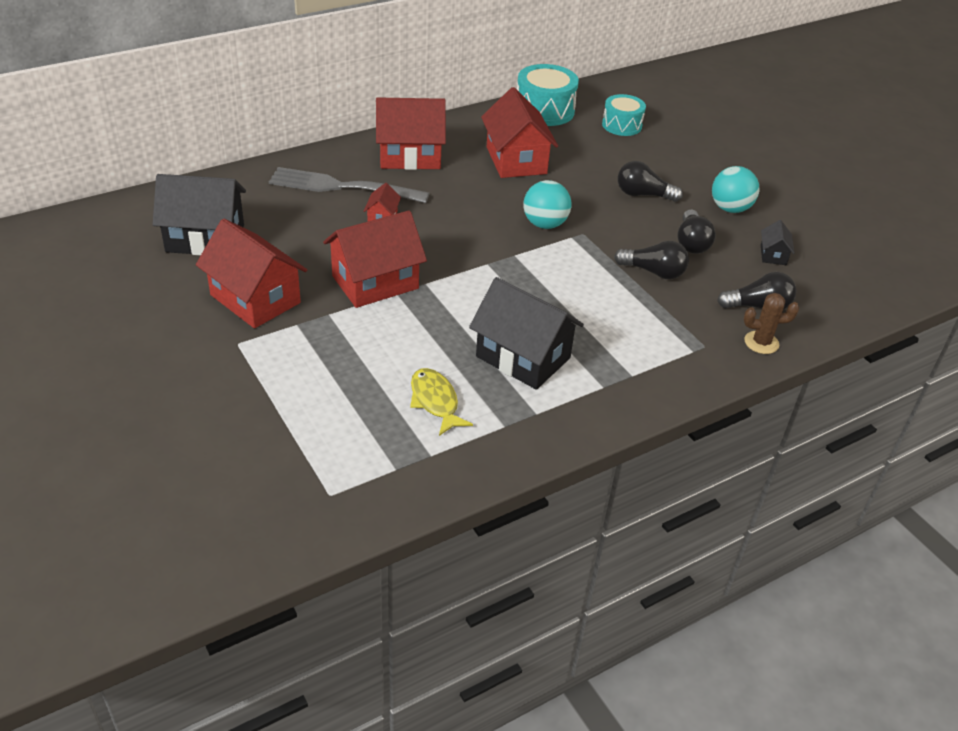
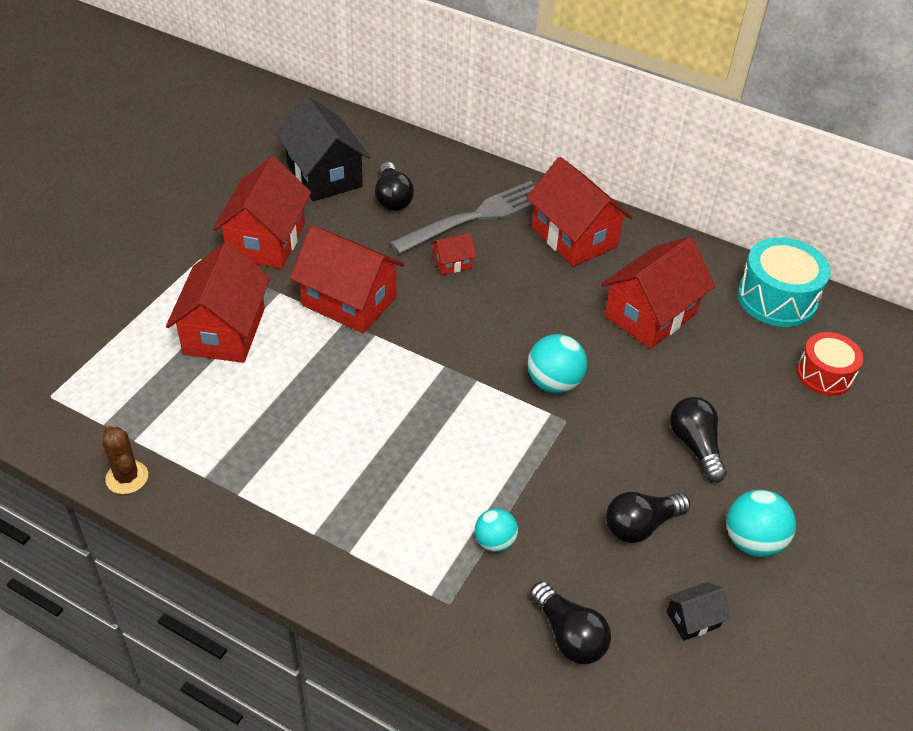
camera: 60 degrees right, 5 degrees up
(342, 187) = (476, 217): grey fork -> grey fork turned 75 degrees clockwise
(346, 360) = (224, 331): none -> red house
(435, 401) = (208, 413): yellow fish -> none
(523, 357) = (315, 451): black house -> none
(622, 125) = (824, 374): turquoise drum -> red drum
(653, 272) = (550, 508): black light bulb -> black light bulb (392, 198)
(666, 306) = (494, 542): none -> turquoise ball
(761, 342) = (499, 660): brown cactus -> brown cactus (127, 477)

